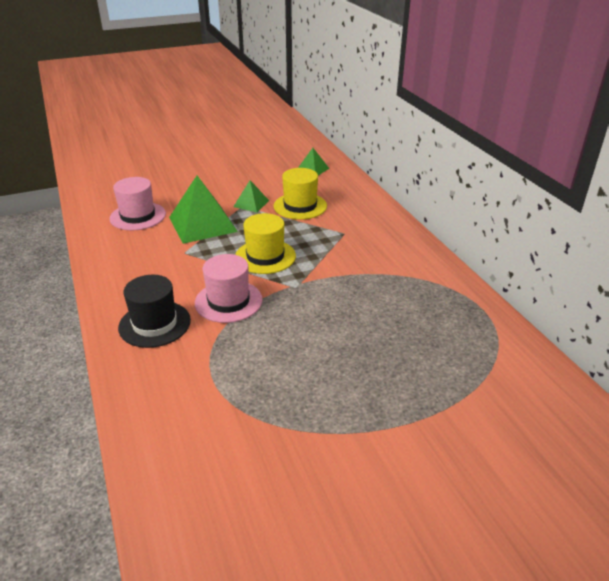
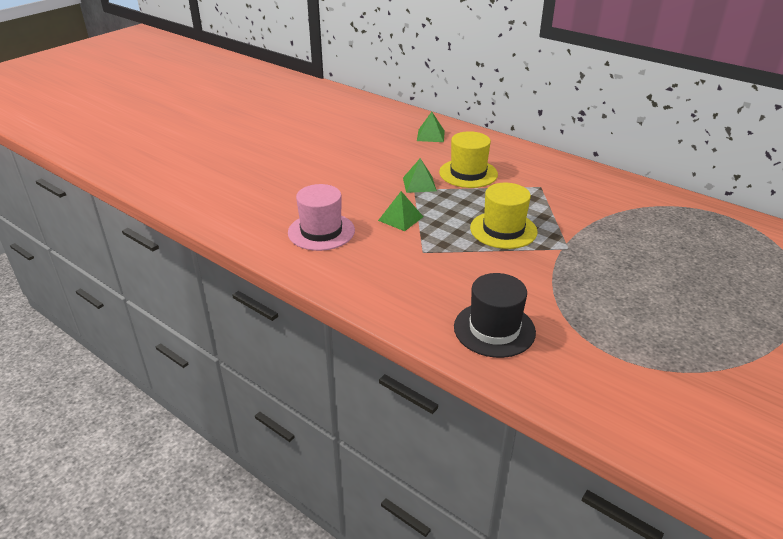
camera: 30 degrees left, 0 degrees up
(202, 224) = (400, 218): green pyramid -> green pyramid, size x0.51
(228, 301) = (530, 282): pink hat -> none

